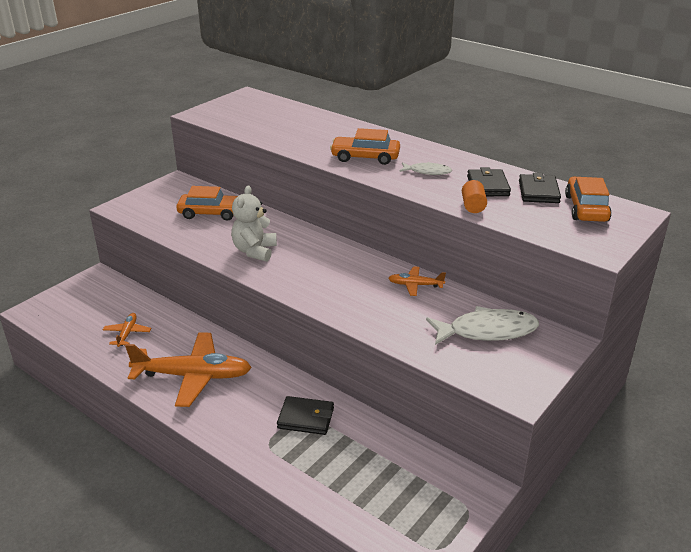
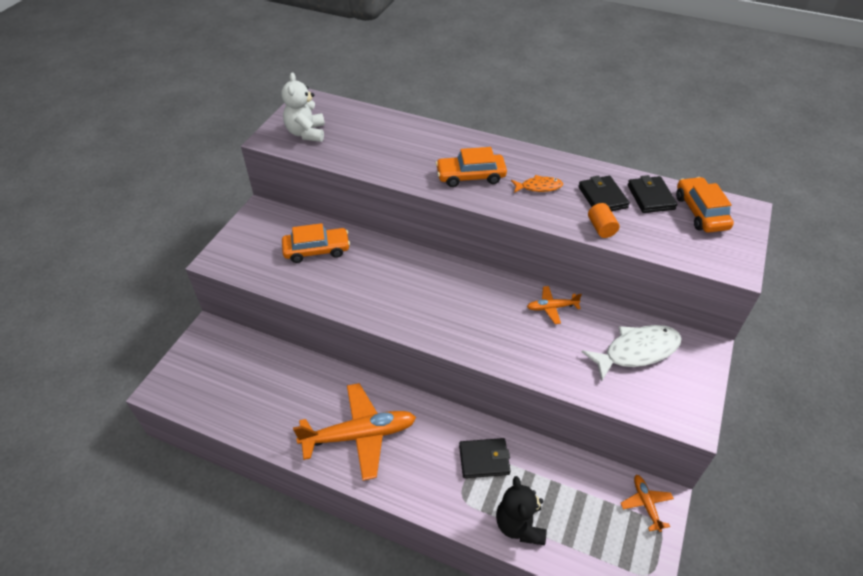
camera: 15 degrees left, 15 degrees up
(127, 333) = (272, 397): orange plane -> orange plane (646, 504)
(255, 251) = (383, 294): white teddy bear -> white teddy bear (306, 133)
(316, 477) = (519, 525): none -> black teddy bear
(427, 172) = (539, 187): white fish -> orange fish

